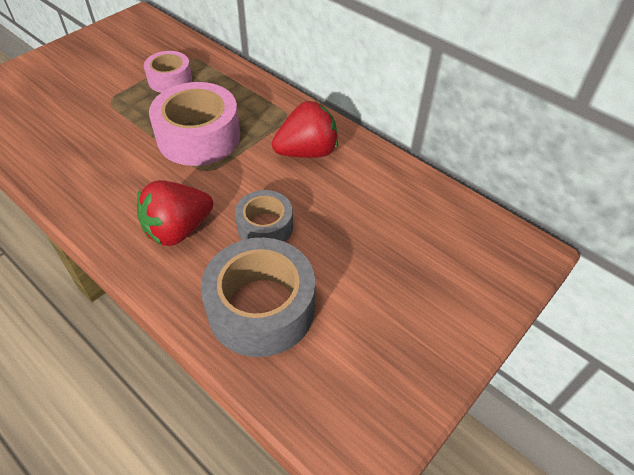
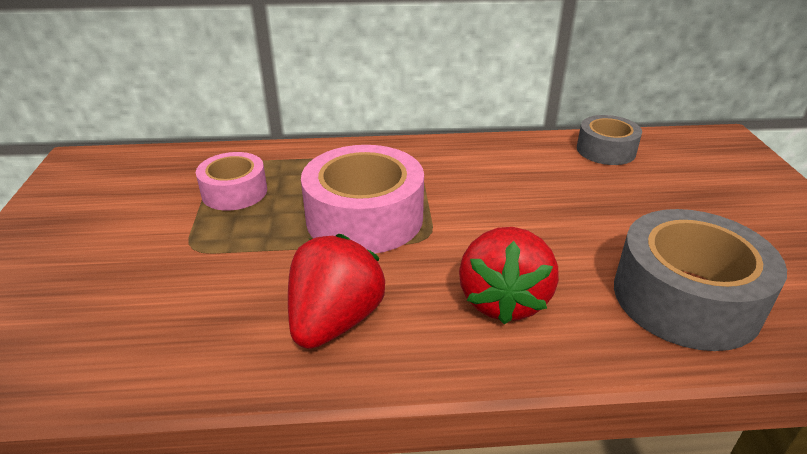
camera: 45 degrees left, 15 degrees down
(265, 226) = (563, 241): grey tape -> grey tape (606, 150)
(307, 152) = (482, 171): red strawberry -> red strawberry (335, 321)

